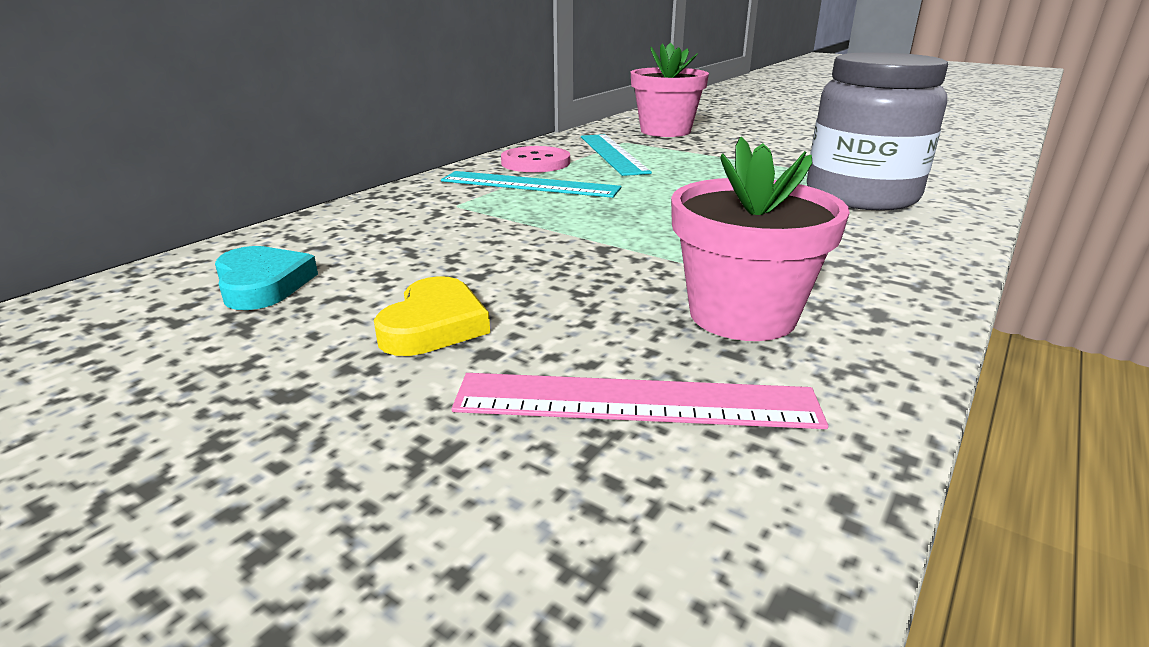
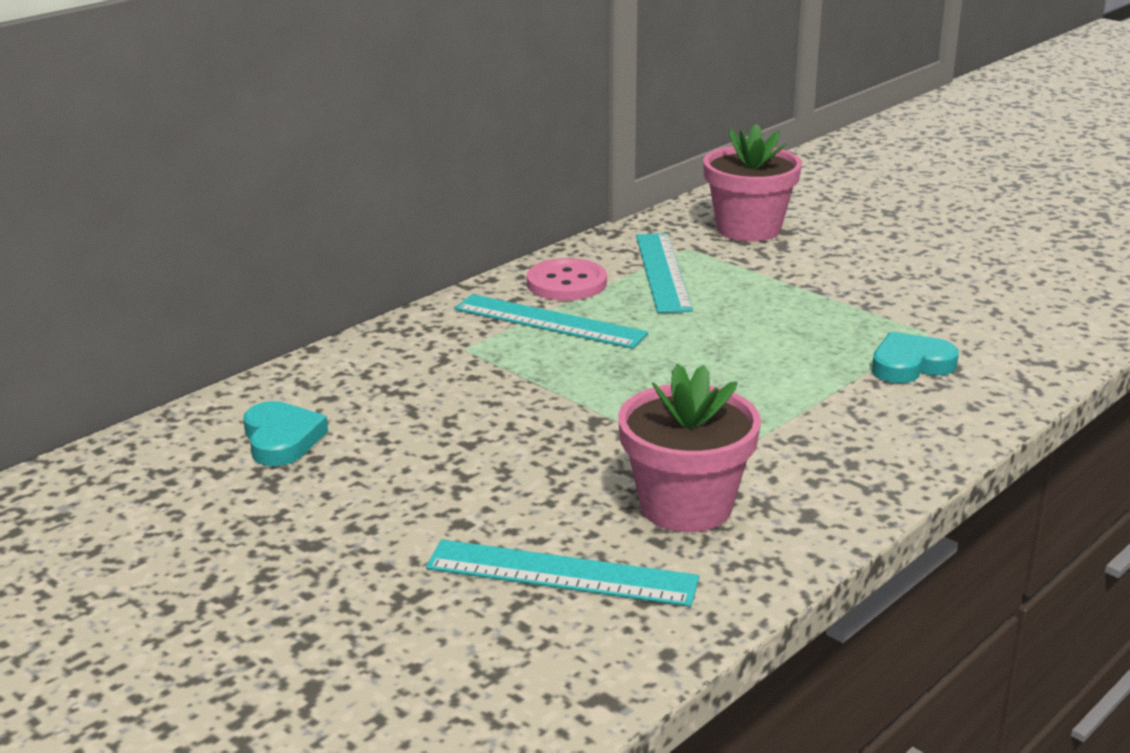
camera: 10 degrees right, 0 degrees up
(434, 325) = (423, 494): yellow heart -> none
(636, 401) = (561, 573): pink ruler -> turquoise ruler
(861, 196) = (910, 365): grey jar -> turquoise heart

